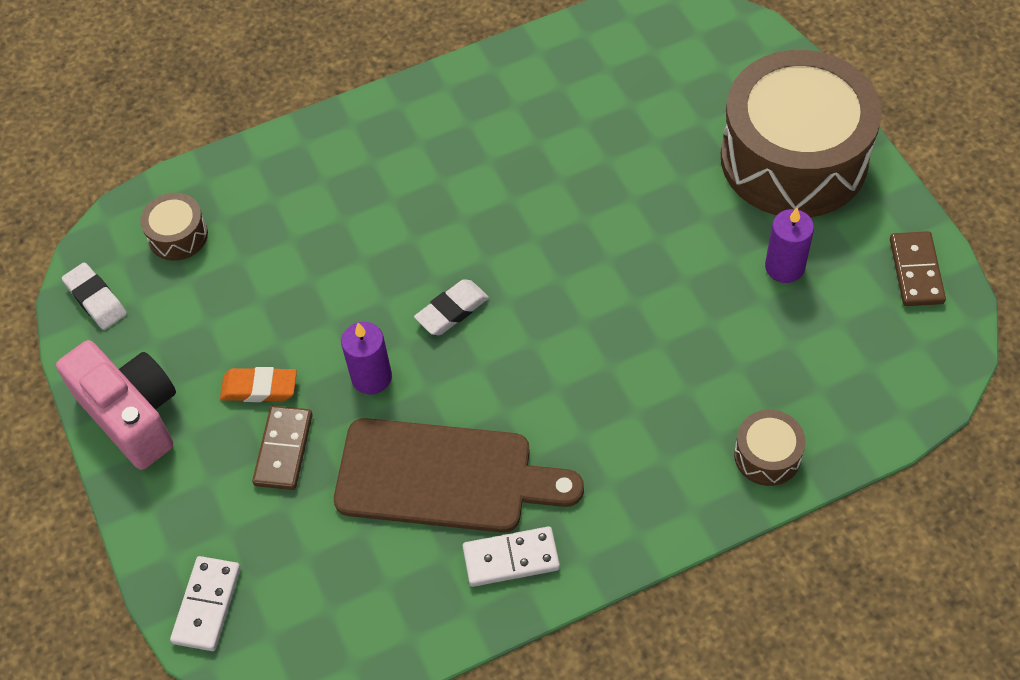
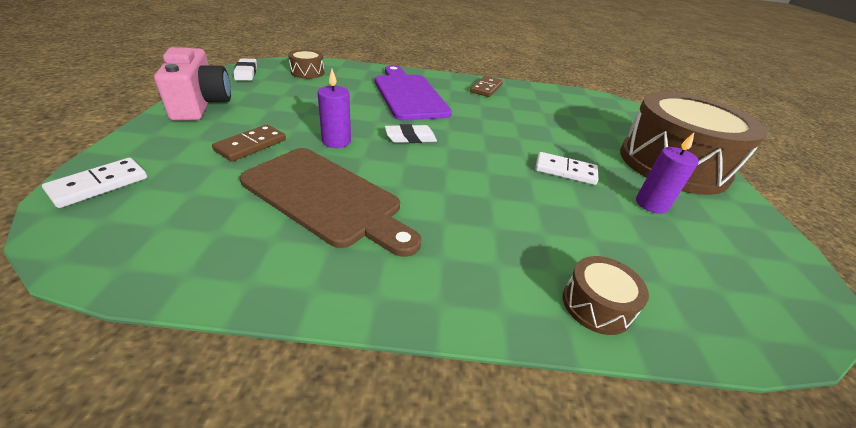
camera: 20 degrees right, 20 degrees down
(259, 388) = (273, 121): orange eraser -> none
(373, 201) = (408, 95): none -> purple cutting board
(511, 558) = (320, 265): white domino -> white domino (565, 171)
(916, 271) = (769, 248): brown domino -> brown domino (486, 88)

